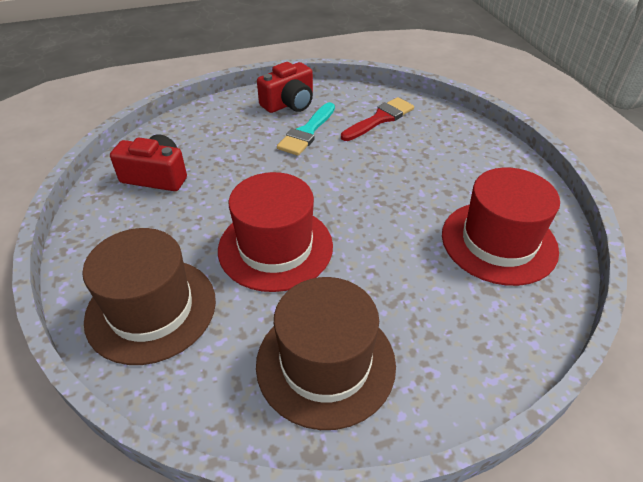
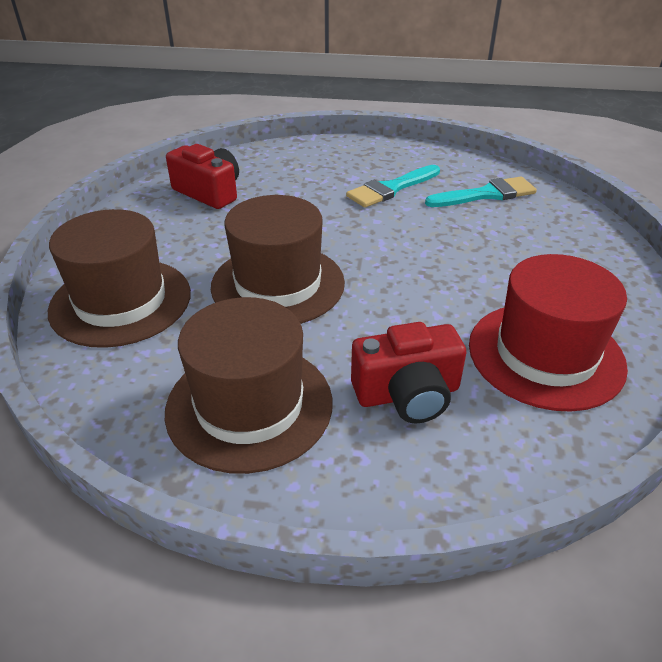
camera: 25 degrees right, 5 degrees down
(275, 247) = (278, 284): red hat -> brown hat
(289, 103) = (391, 158): red camera -> red camera (407, 394)
(380, 119) = (486, 194): red brush -> turquoise brush

